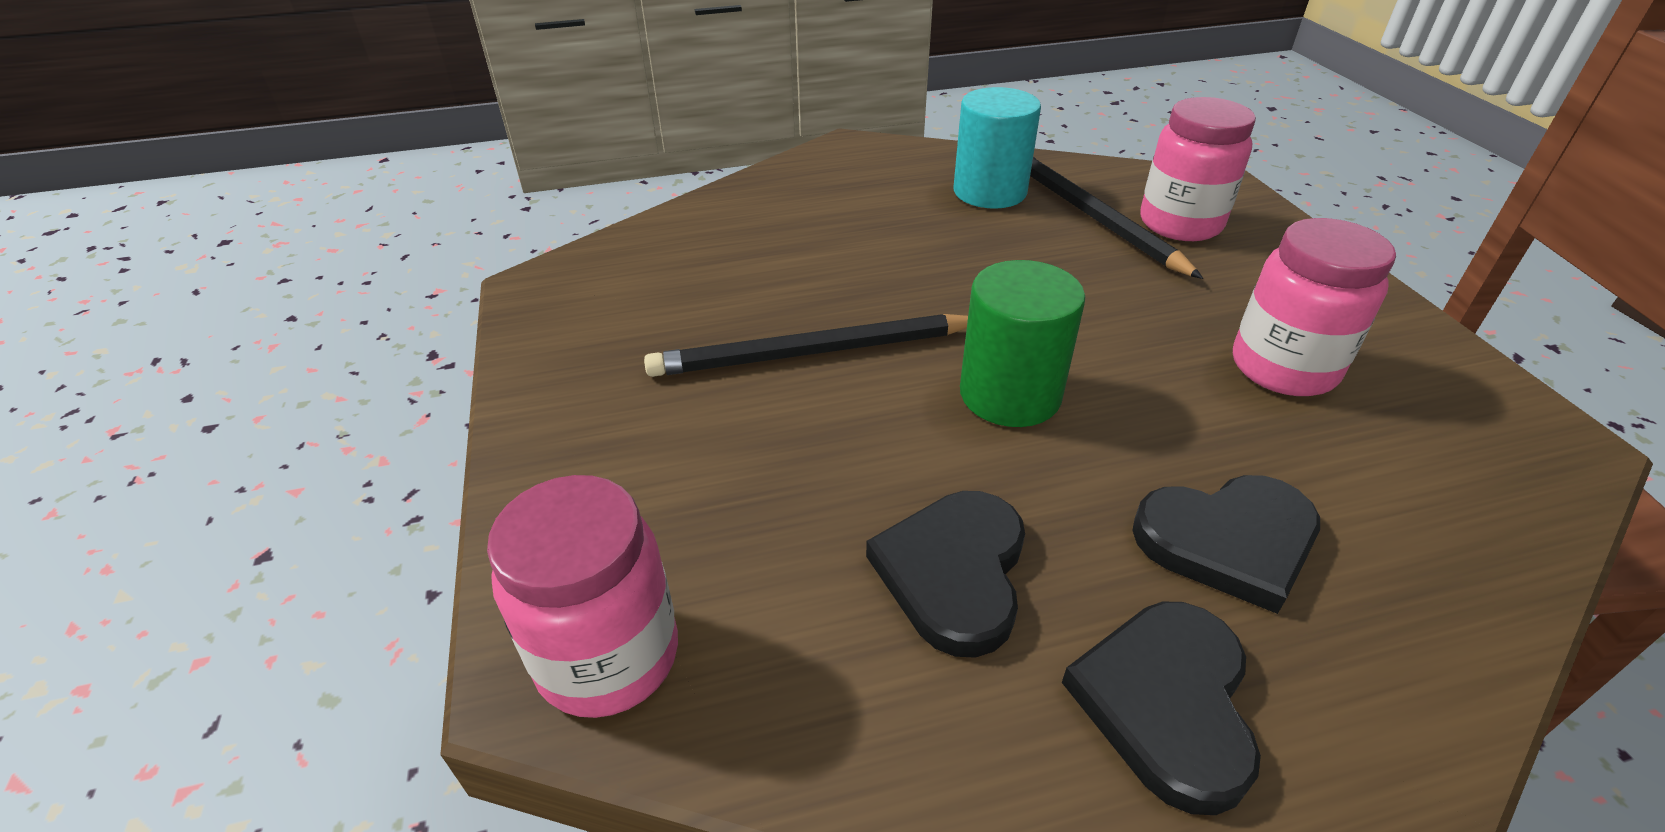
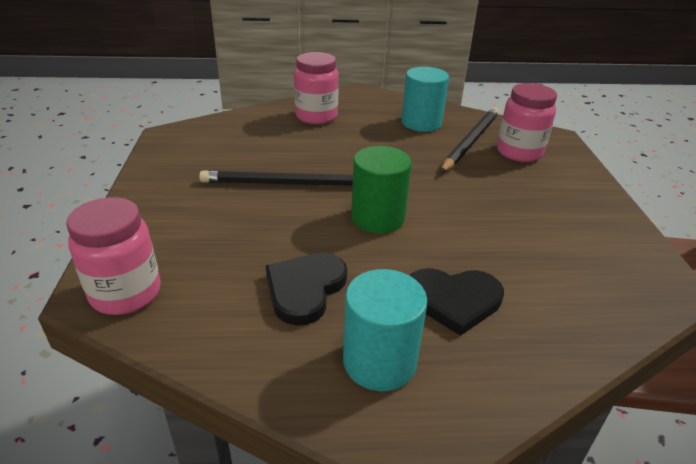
camera: 10 degrees right, 5 degrees down
(1091, 215) = (470, 141): black pencil -> black pencil turned 45 degrees clockwise
(1166, 703) = (379, 361): black heart -> turquoise cylinder
(1283, 368) = (534, 228): pink jar -> pink jar (316, 116)

